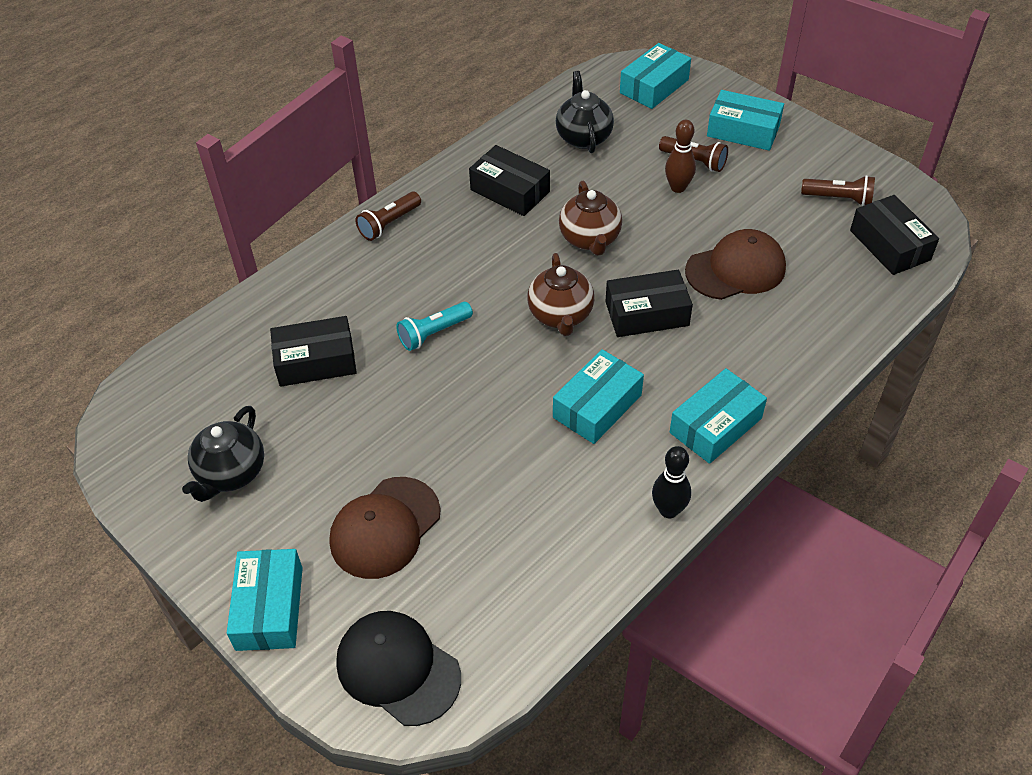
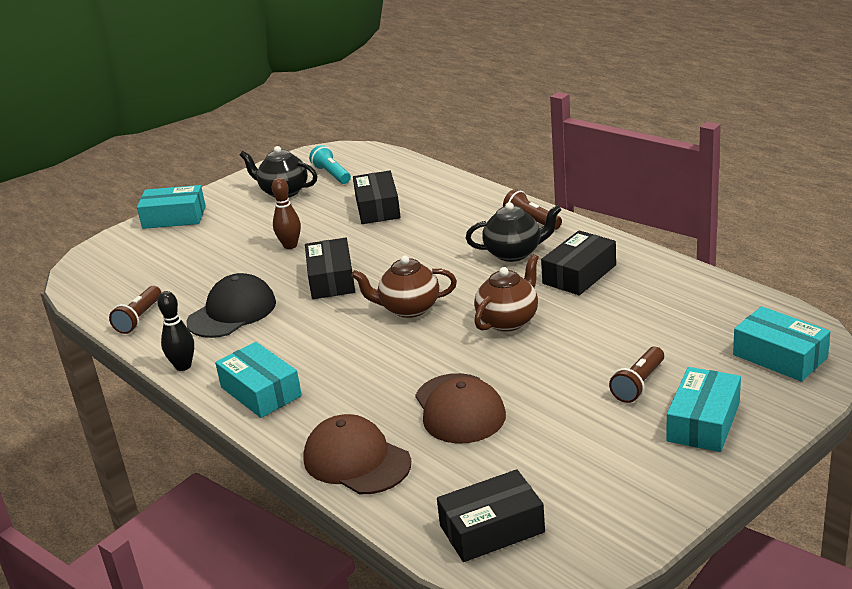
camera: 95 degrees right, 20 degrees down
(385, 528) = (217, 249): brown cap -> brown cap (356, 460)
(398, 669) = (109, 263): black cap -> black cap (232, 312)
(433, 333) = (398, 251): turquoise flashlight -> turquoise flashlight (332, 174)
(583, 137) = (671, 311): black teapot -> black teapot (514, 253)
(590, 239) = (508, 320): brown teapot -> brown teapot turned 135 degrees clockwise
(597, 406) = (300, 330): turquoise box -> none
(647, 313) = (404, 354): black box -> black box (331, 279)
(678, 187) = (591, 373): brown bowling pin -> brown bowling pin (290, 246)
(839, 199) = (577, 493): brown flashlight -> brown flashlight (139, 318)

